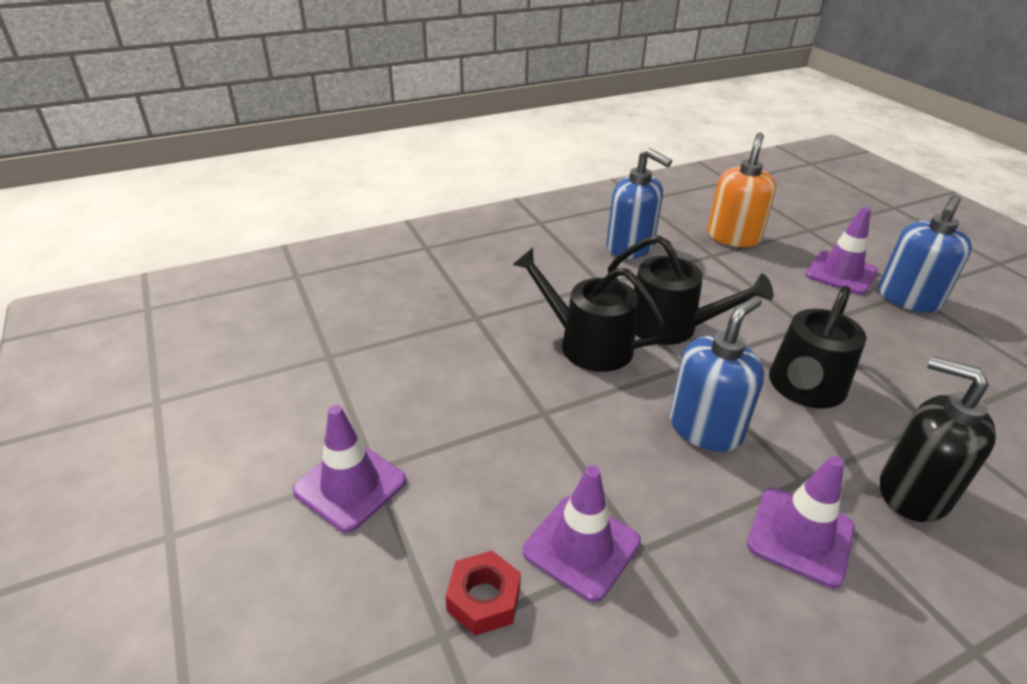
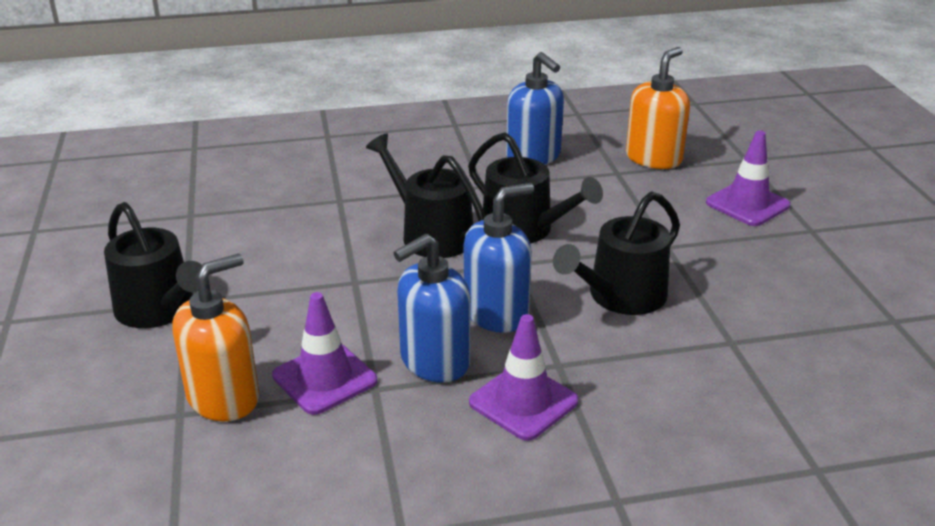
camera: 15 degrees right, 5 degrees down
(350, 485) = (159, 309): purple traffic cone -> black watering can
(484, 599) = (224, 398): red nut -> orange soap dispenser
(908, 299) = (804, 235): blue soap dispenser -> blue soap dispenser (434, 361)
(912, 492) = (659, 389): black soap dispenser -> none

